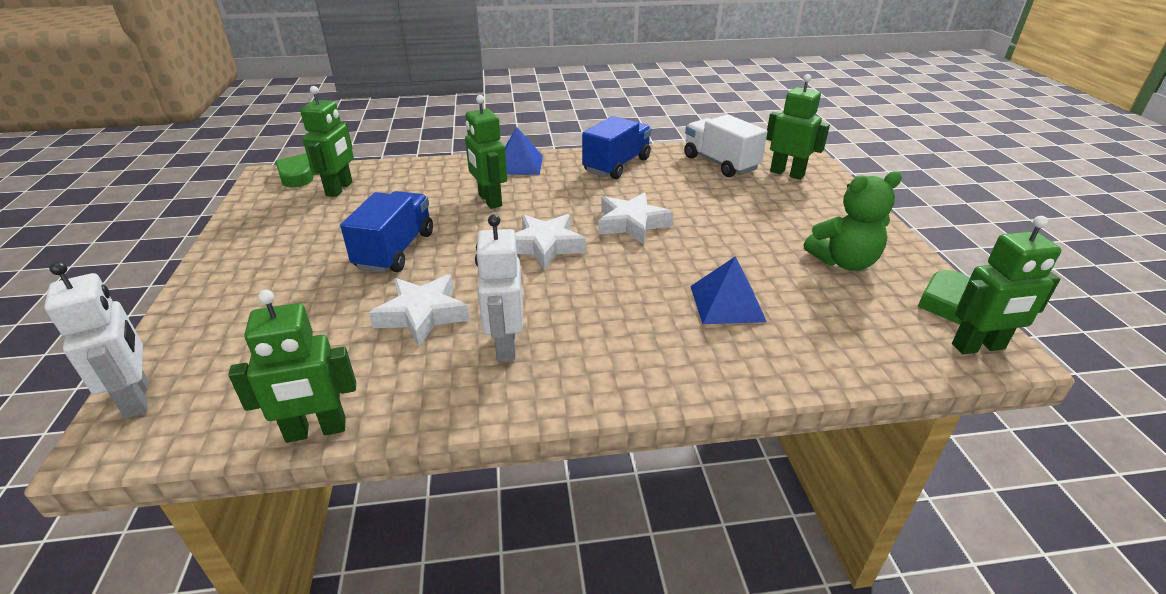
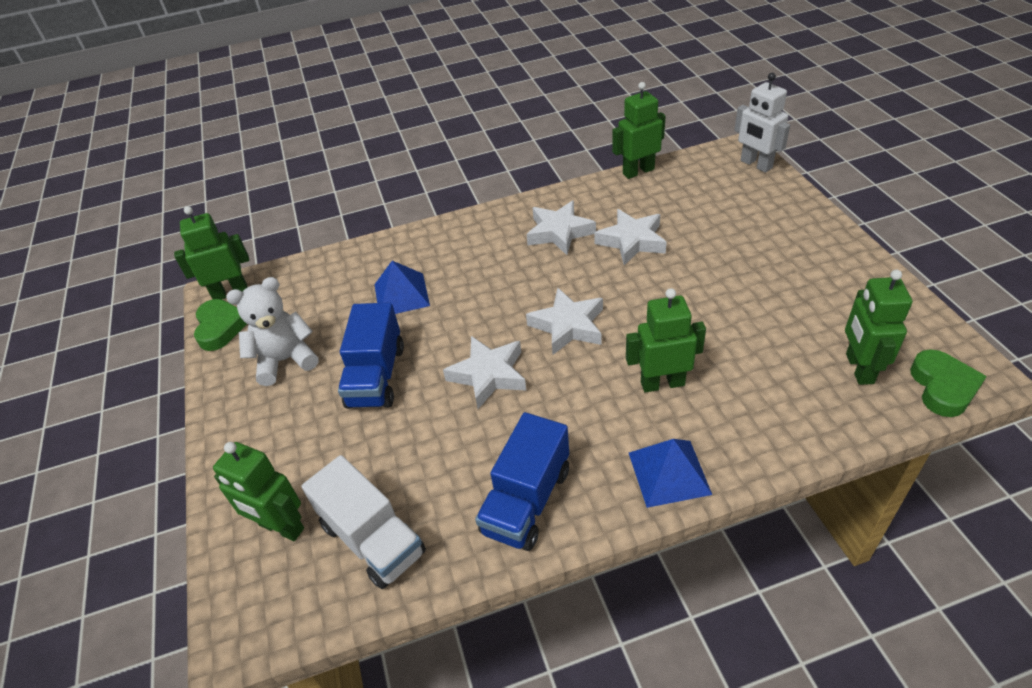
camera: 175 degrees right, 10 degrees up
(395, 250) = (705, 293): blue truck -> blue truck (376, 376)
(489, 200) = (662, 383): green robot -> green robot turned 60 degrees counterclockwise
(505, 345) = (559, 232): white robot -> white star
(843, 262) = (285, 360): green teddy bear -> white teddy bear

